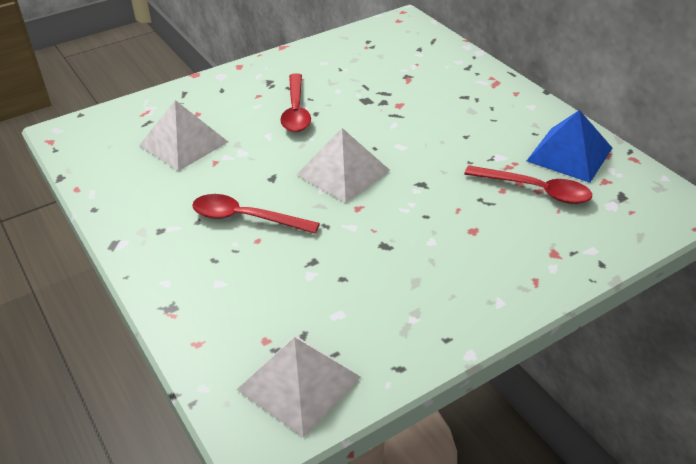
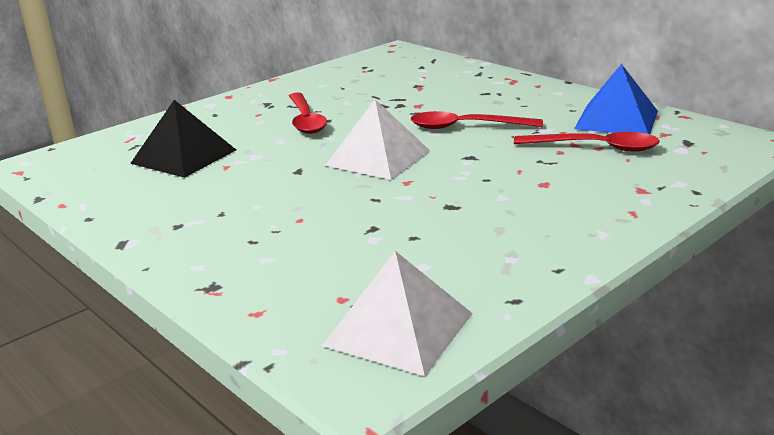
camera: 10 degrees left, 15 degrees down
(183, 143) = (183, 156): white pyramid -> black pyramid
(246, 218) = (279, 204): red spoon -> red spoon (466, 127)

